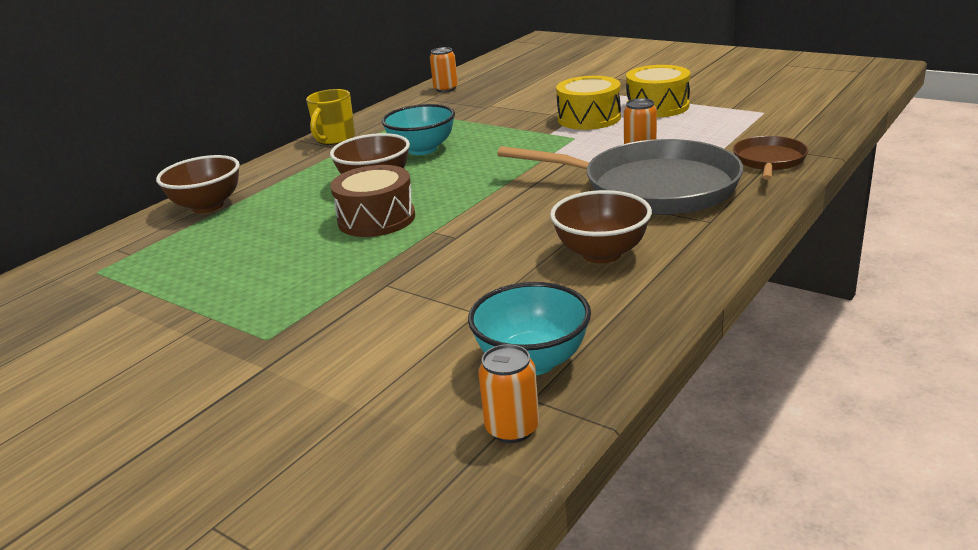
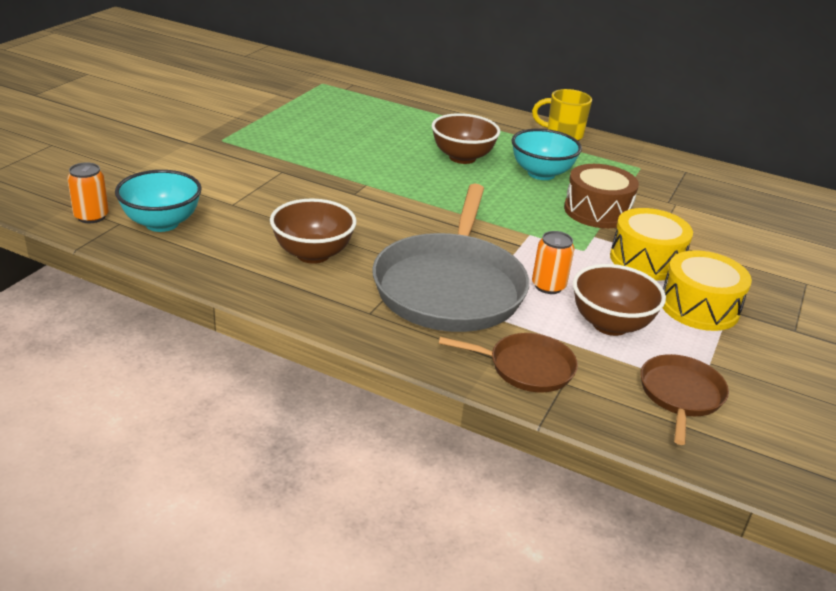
camera: 75 degrees right, 5 degrees up
(207, 206) = (420, 102): brown bowl -> brown bowl (610, 324)
(376, 219) = (391, 162): brown drum -> brown drum (597, 211)
(446, 89) = (722, 179): orange can -> none
(777, 117) = (680, 395): none -> brown pan

